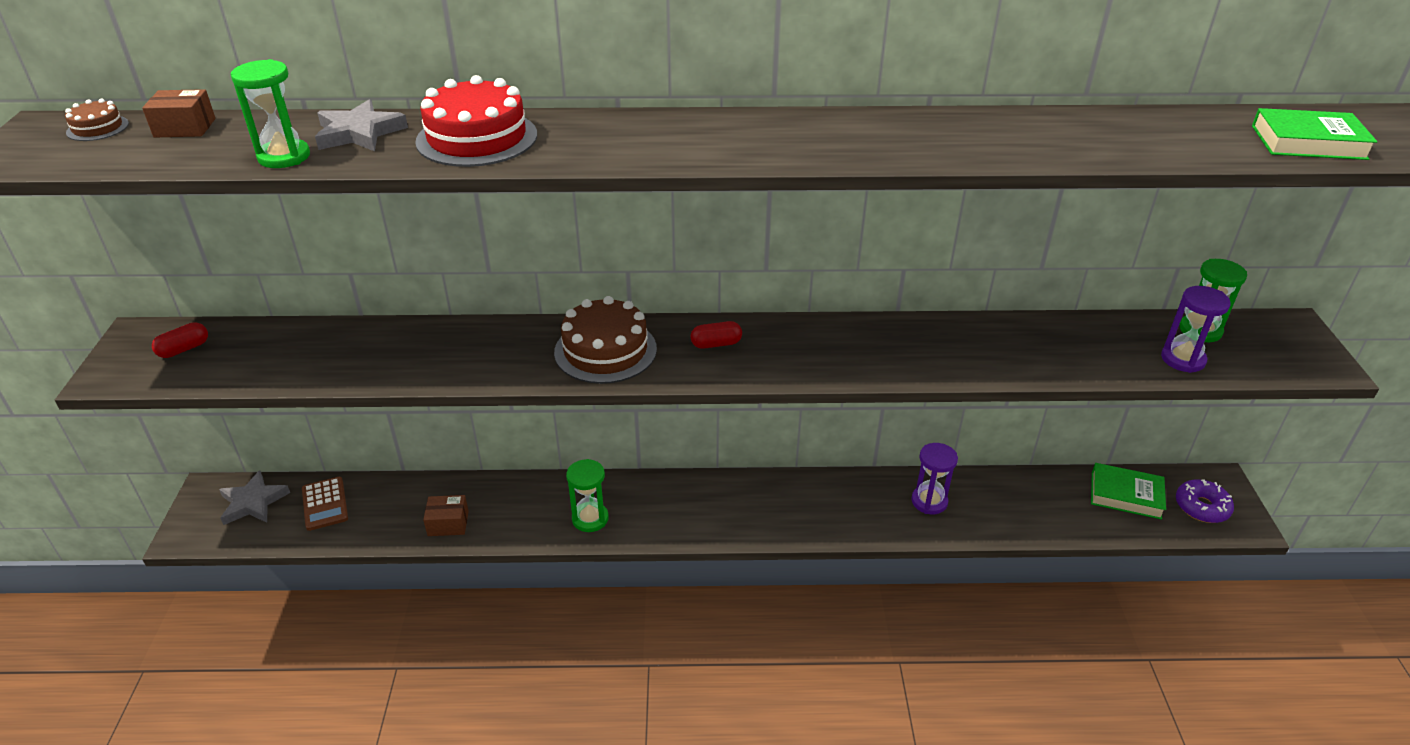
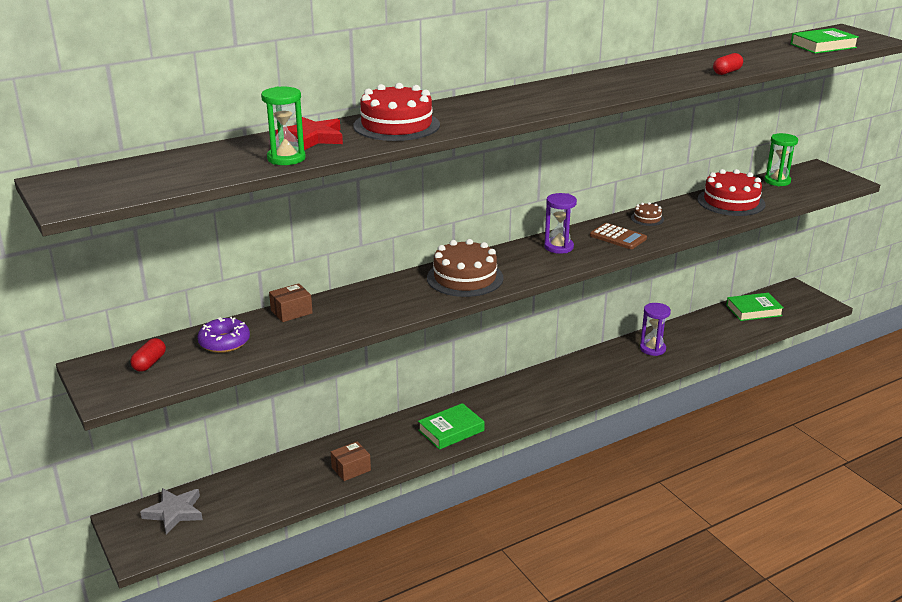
camera: 30 degrees left, 10 degrees down
(97, 128) = (107, 173): brown cake -> brown cake (647, 218)
(185, 128) = (178, 160): brown box -> brown box (291, 312)
(325, 504) = (238, 492): brown calculator -> brown calculator (618, 237)
(359, 133) = (312, 138): grey star -> red star
(590, 519) = (451, 430): green hourglass -> green book
(716, 344) = (529, 256): red capsule -> red capsule (727, 72)
(1087, 345) = (731, 202): none -> red cake
(1183, 359) = (783, 196): purple hourglass -> purple hourglass (558, 247)
(1201, 507) = (796, 303): purple donut -> purple donut (224, 342)

